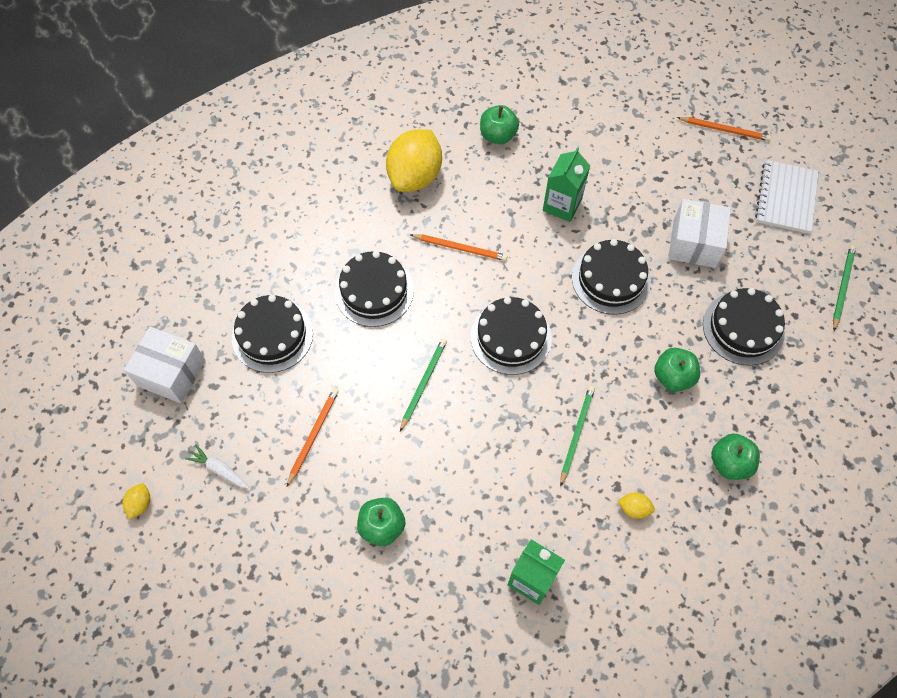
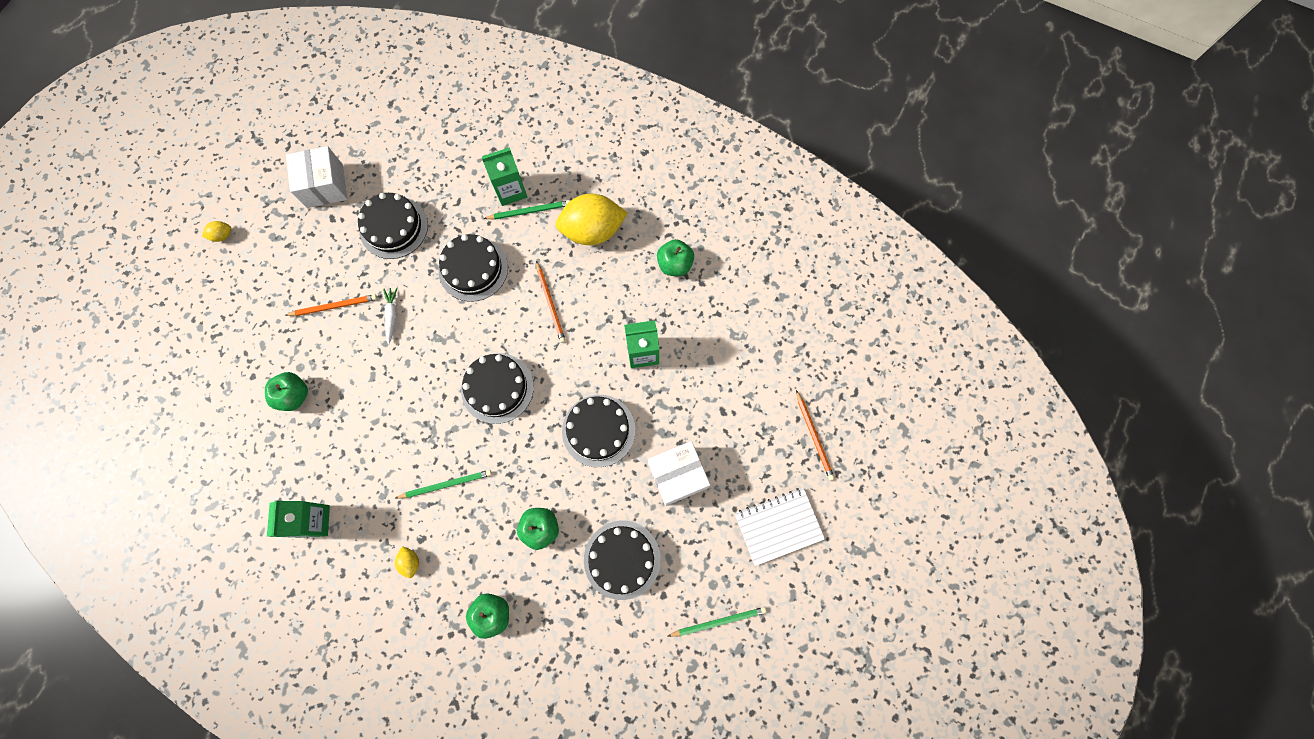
camera: 55 degrees right, 10 degrees up
(219, 469) = (274, 265): white carrot -> white carrot (392, 316)
(319, 216) = (510, 190): none -> green carton
(423, 383) = (420, 351): green pencil -> green pencil (530, 211)

